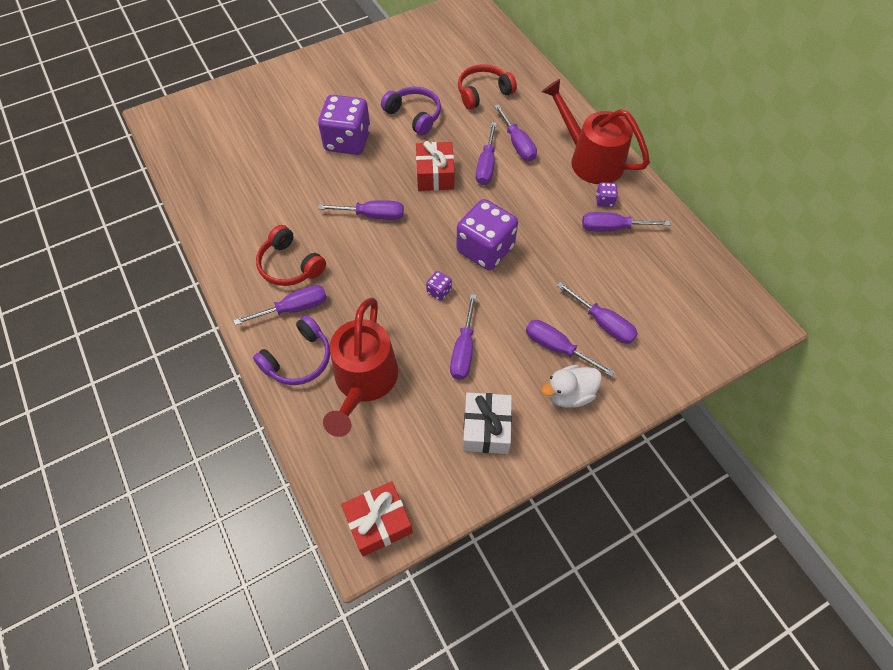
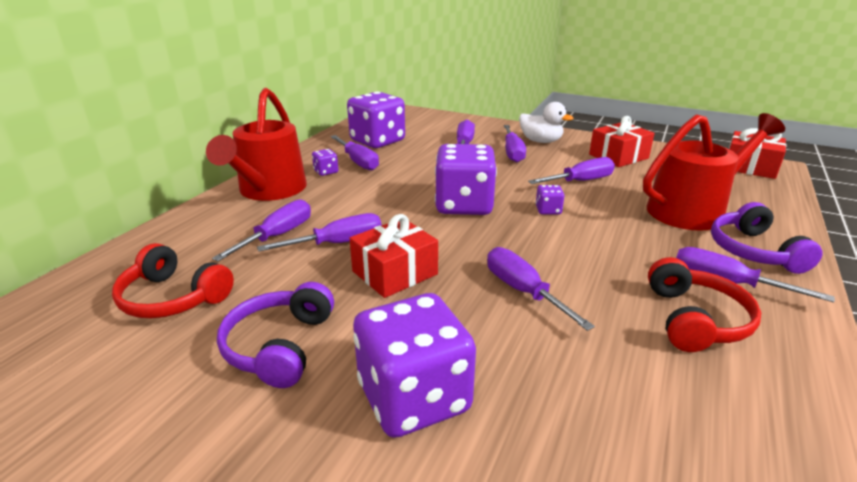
camera: 125 degrees left, 30 degrees down
(298, 359) = (754, 251): purple headphones -> purple headphones turned 105 degrees counterclockwise
(486, 428) = (618, 156): white gift -> red gift
(657, 263) = (377, 141): none -> purple dice

